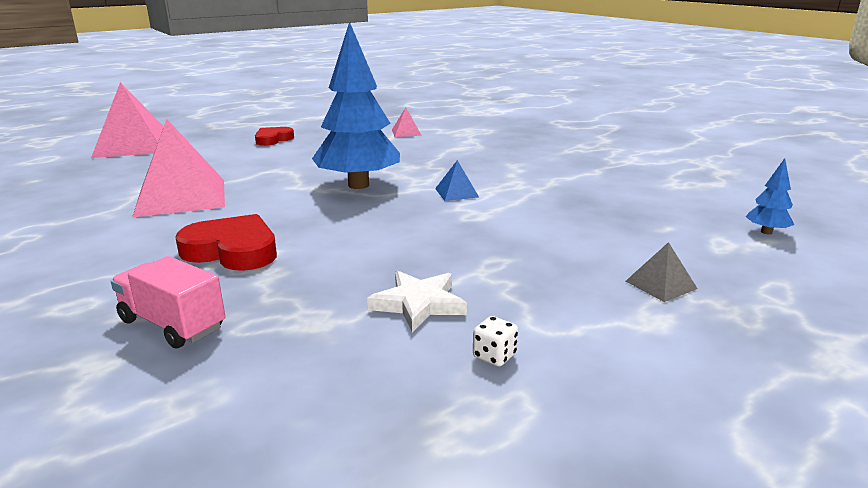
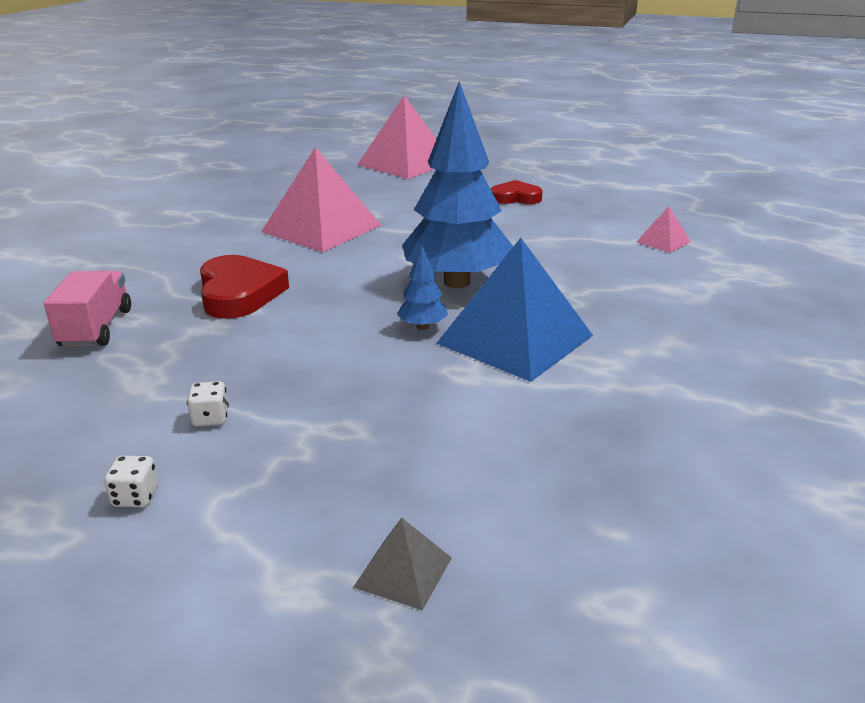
camera: 55 degrees right, 5 degrees up
(418, 304) = (210, 418): white star -> white dice
(456, 192) = (515, 339): blue pyramid -> blue pyramid, size x2.28
(766, 232) = (740, 650): blue tree -> blue tree (422, 327)

